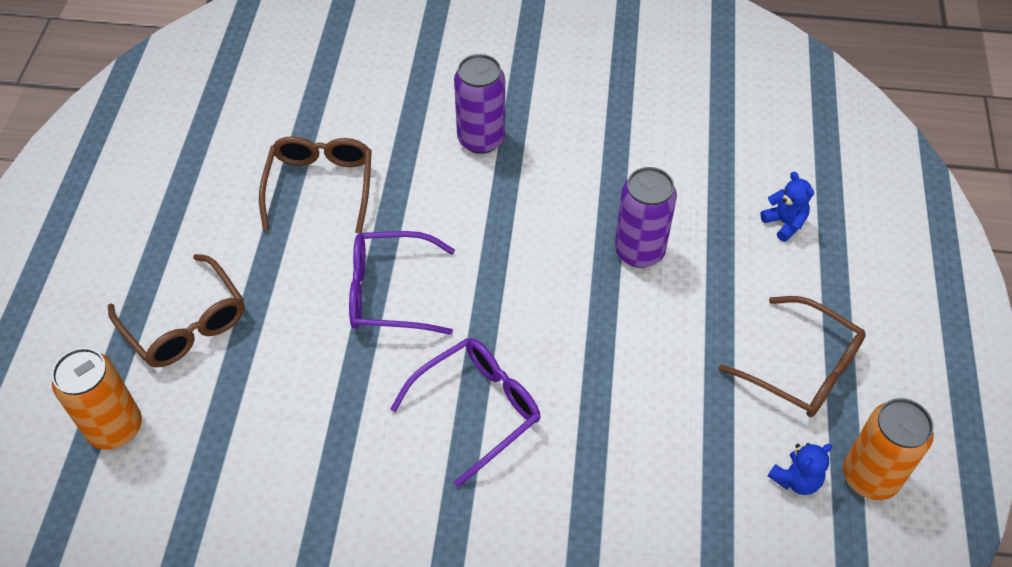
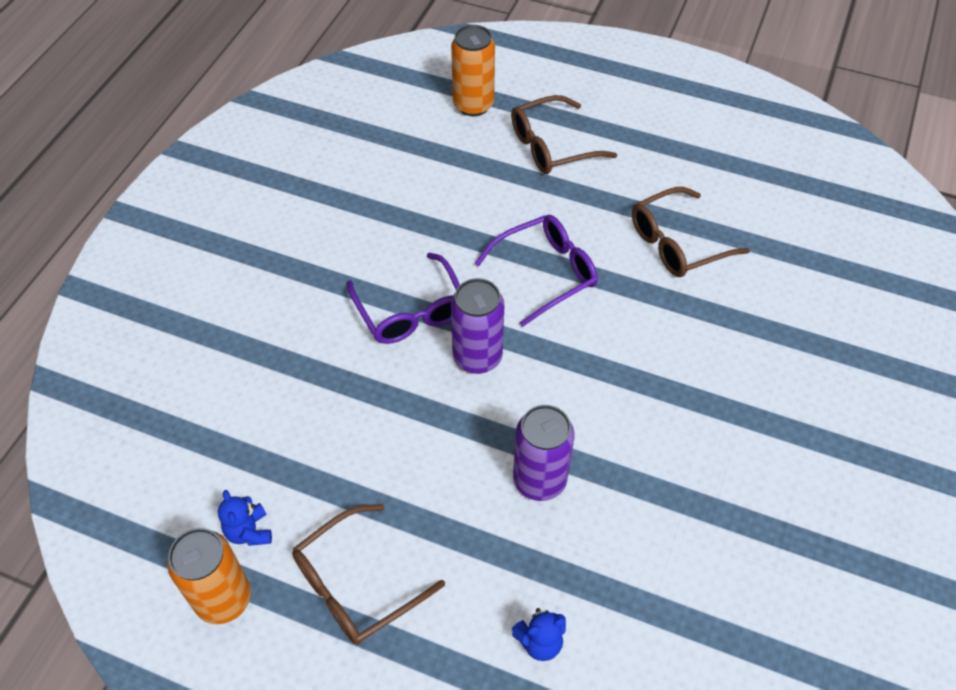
camera: 105 degrees right, 0 degrees up
(320, 186) = (677, 243): brown glasses -> brown glasses turned 135 degrees clockwise
(389, 292) = (545, 273): purple glasses -> purple glasses turned 45 degrees clockwise
(481, 139) = (717, 377): purple can -> purple can (477, 357)

